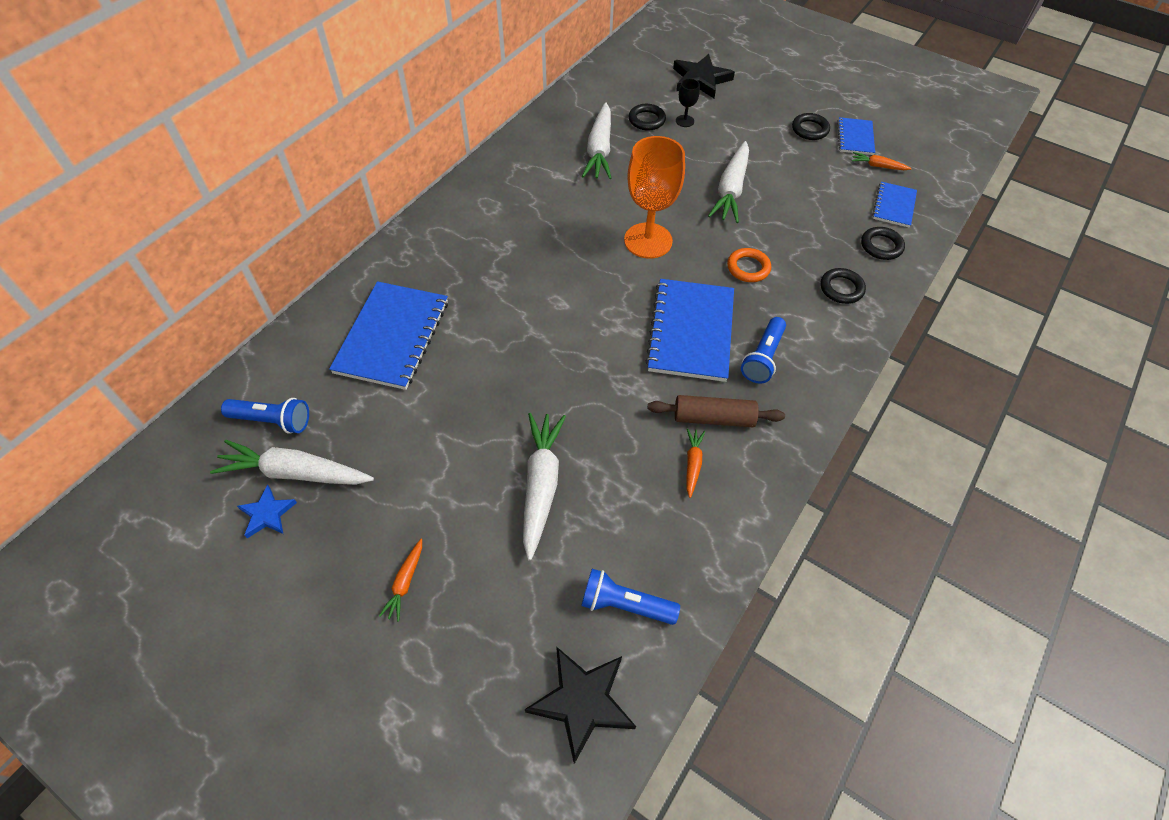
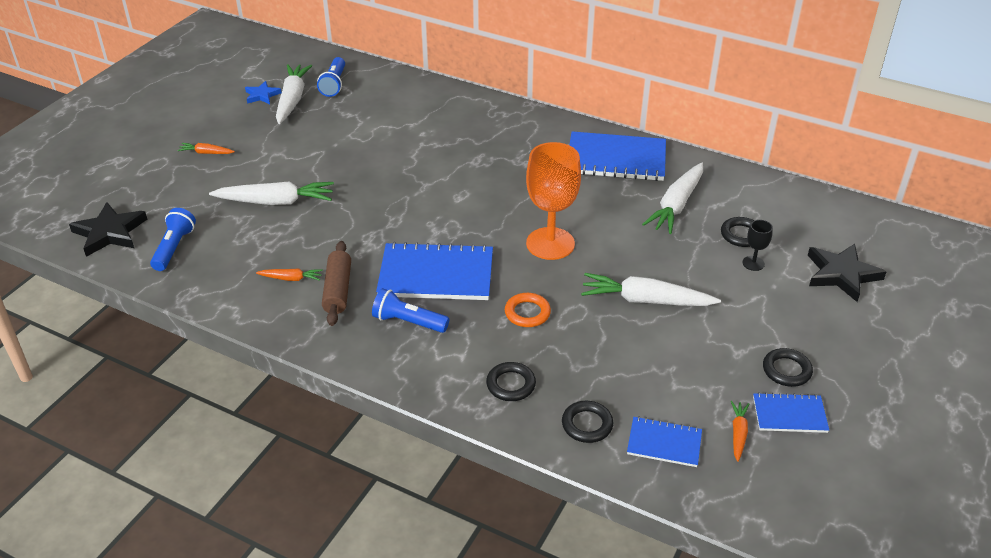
camera: 85 degrees right, 15 degrees down
(392, 337) = (412, 119): blue notebook -> blue notebook (616, 159)
(599, 150) = (676, 205): white carrot -> white carrot turned 60 degrees counterclockwise

